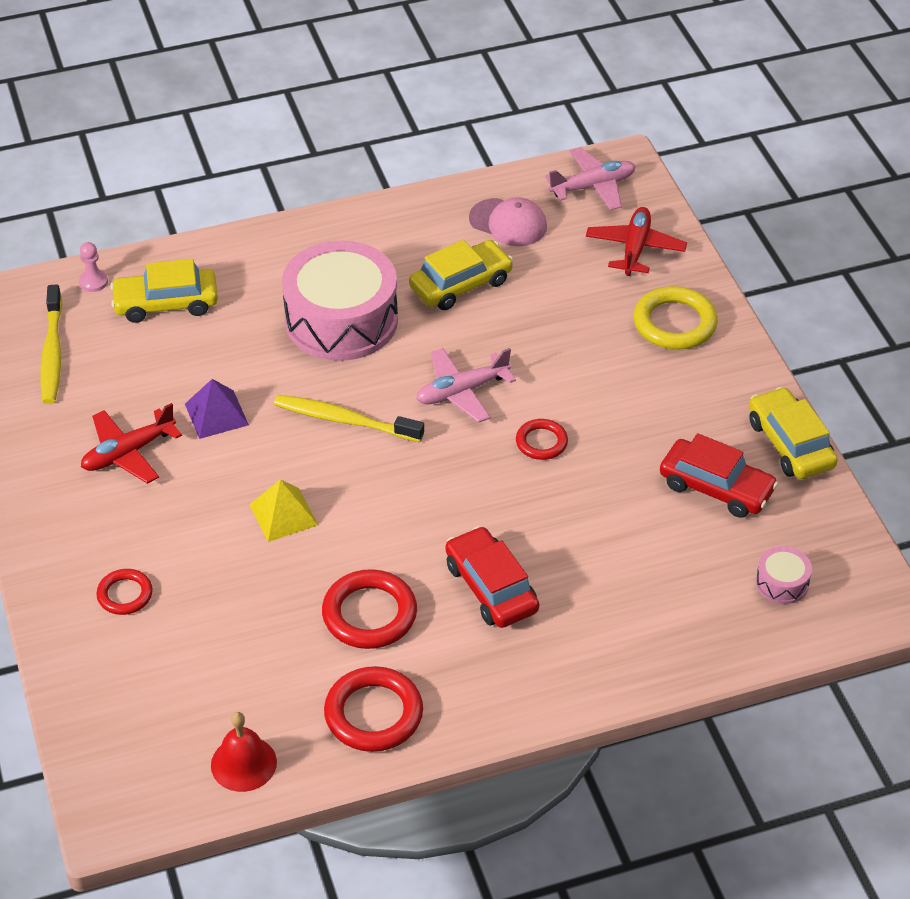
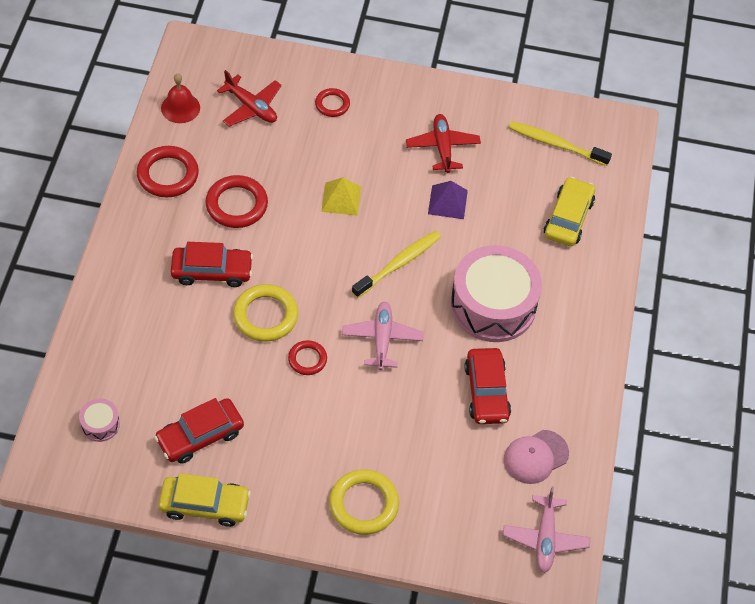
camera: 115 degrees right, 10 degrees up
(93, 282) = (613, 189): pink pawn -> none
(461, 284) = (486, 392): yellow car -> red car
(513, 506) = (265, 316): none -> yellow ring
(635, 248) = (457, 526): red plane -> red plane (251, 107)

